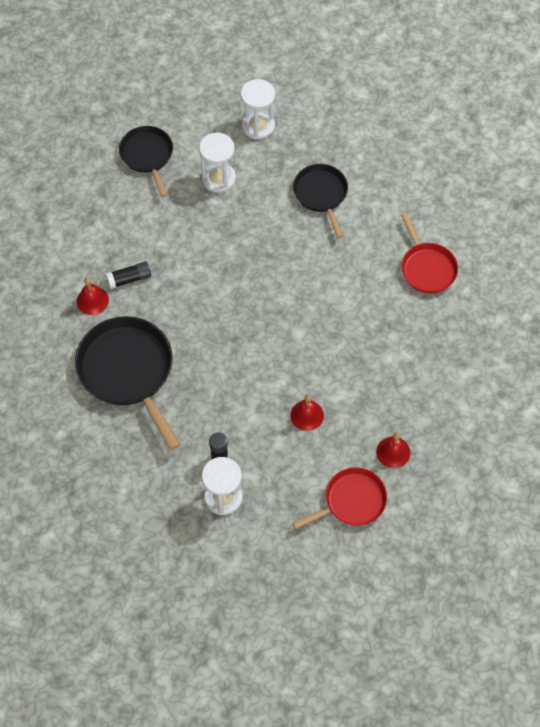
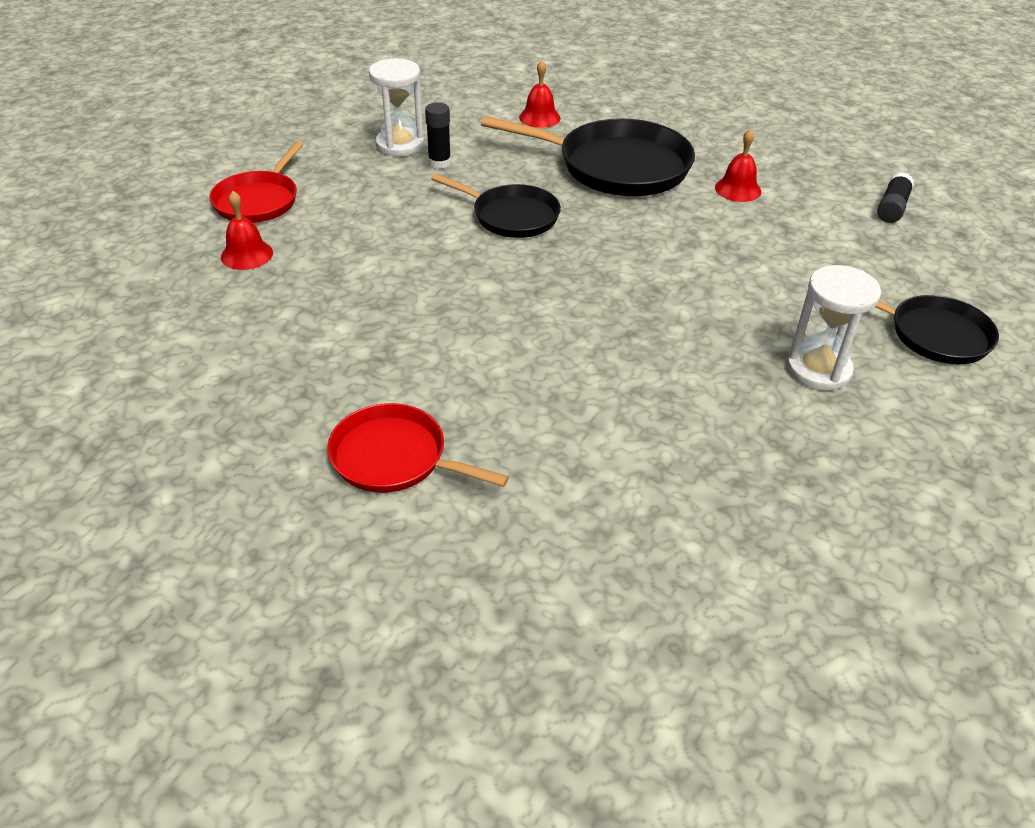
camera: 135 degrees right, 20 degrees down
(129, 279) = (736, 223): black glue stick -> black glue stick (892, 208)
(258, 126) = (889, 473): white hourglass -> none
(307, 415) = (386, 231): red bell -> red bell (539, 117)
(321, 194) = (668, 446): black pan -> black pan (512, 216)

